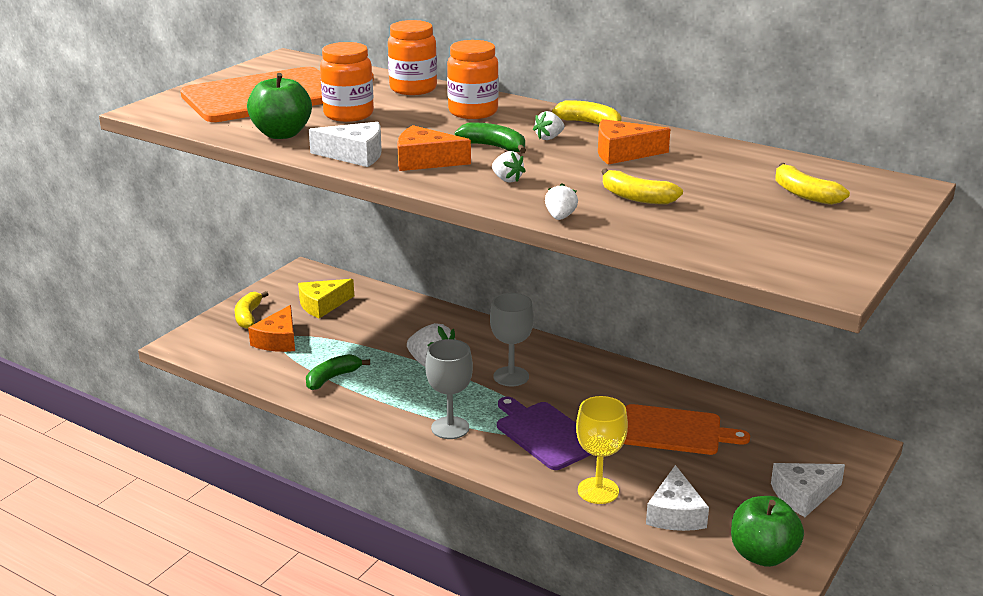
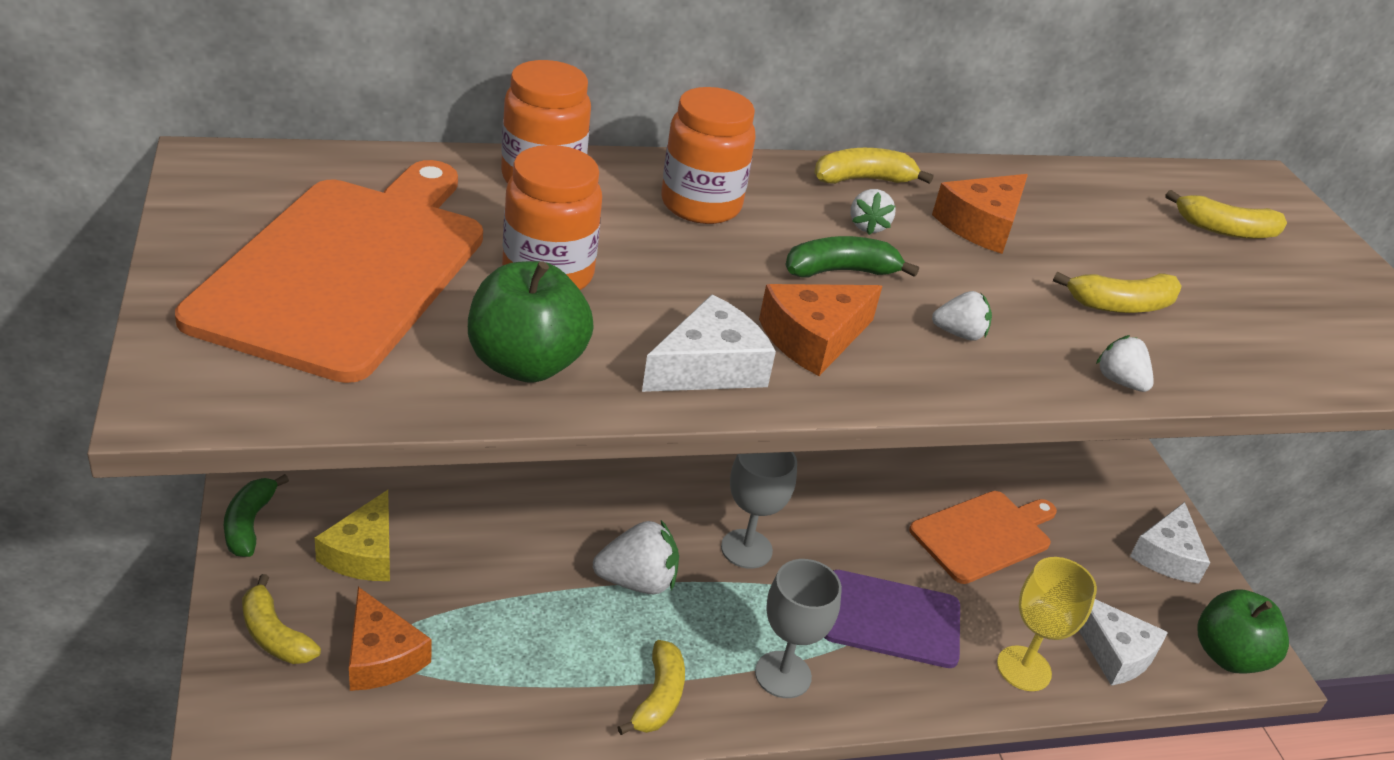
camera: 50 degrees left, 10 degrees up
(332, 378) = (545, 681): green banana -> green banana (249, 524)
(374, 407) = (658, 697): none -> yellow banana

